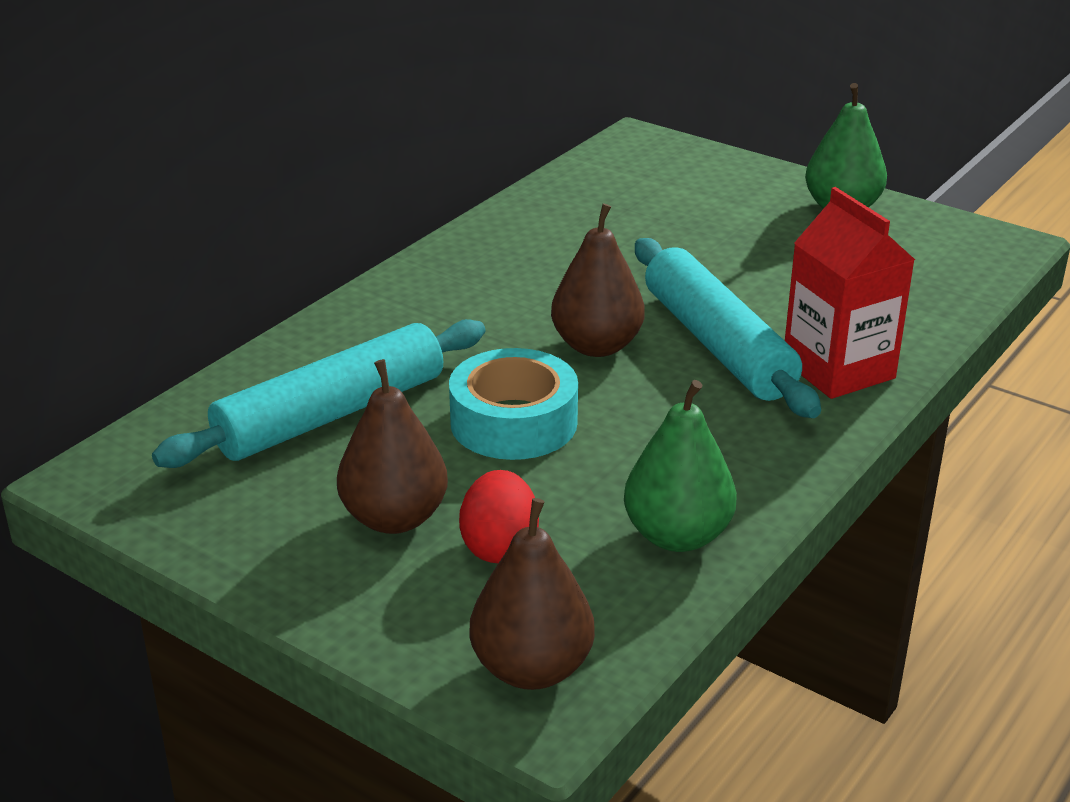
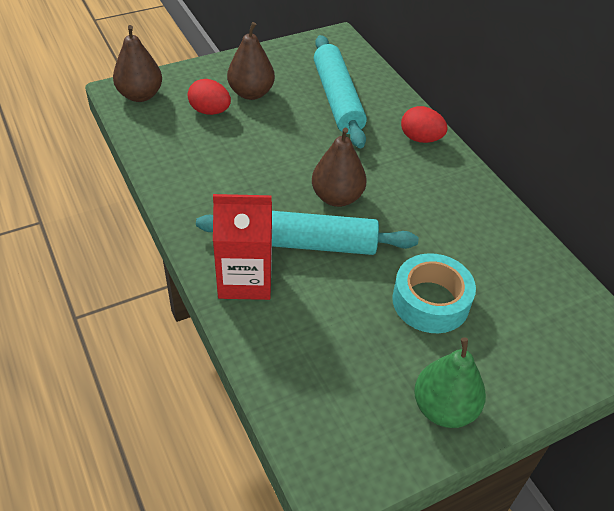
camera: 115 degrees right, 15 degrees up
(380, 312) = (420, 139): none -> red egg
(513, 422) = (291, 145): turquoise tape -> turquoise tape (430, 301)
(677, 536) = (172, 158): green pear -> none

